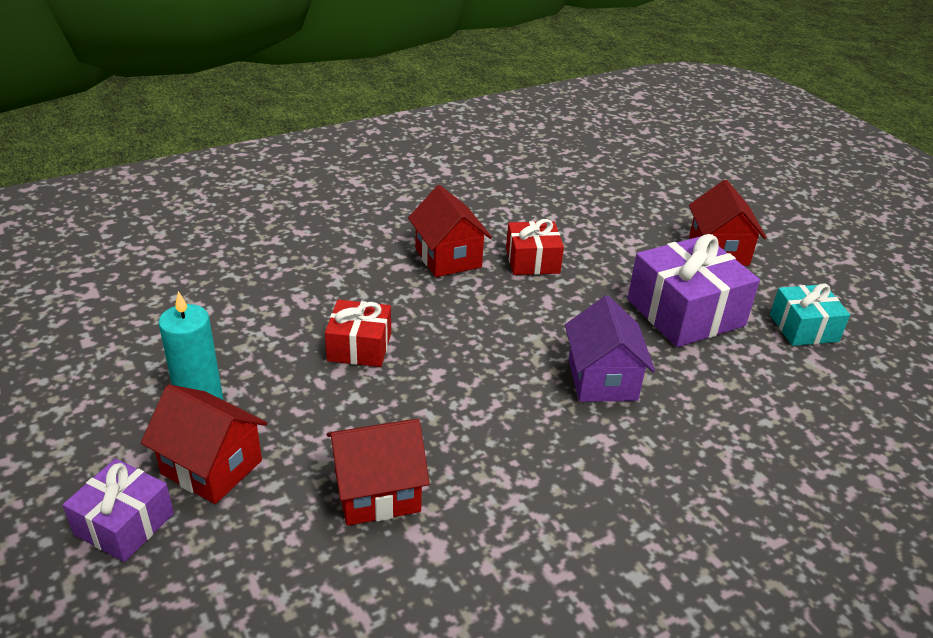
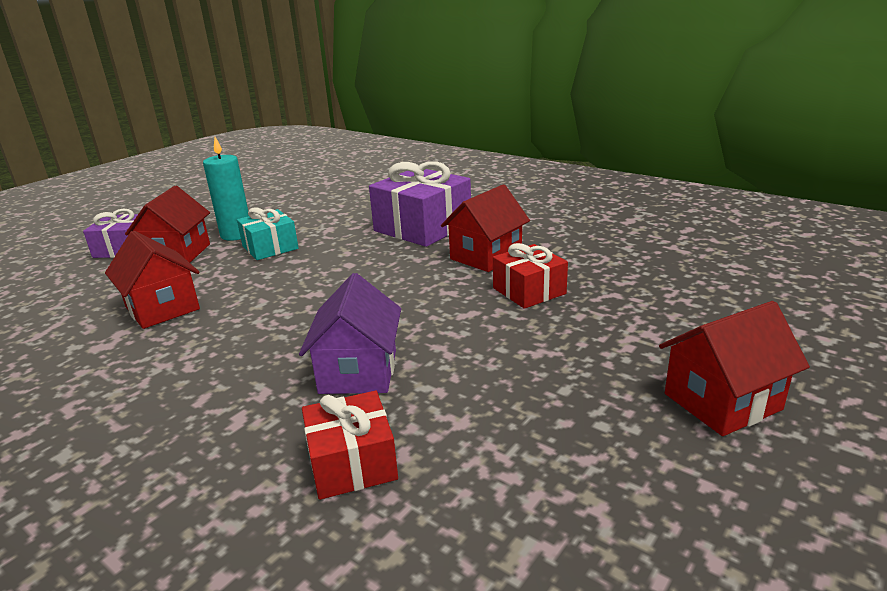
camera: 70 degrees right, 10 degrees down
(359, 347) = (329, 259): red gift -> red gift (352, 462)
(602, 379) = (358, 371): purple house -> purple house turned 60 degrees counterclockwise
(685, 312) = (536, 401): purple gift -> purple gift (423, 227)
(803, 328) = (614, 523): turquoise gift -> turquoise gift (270, 247)

